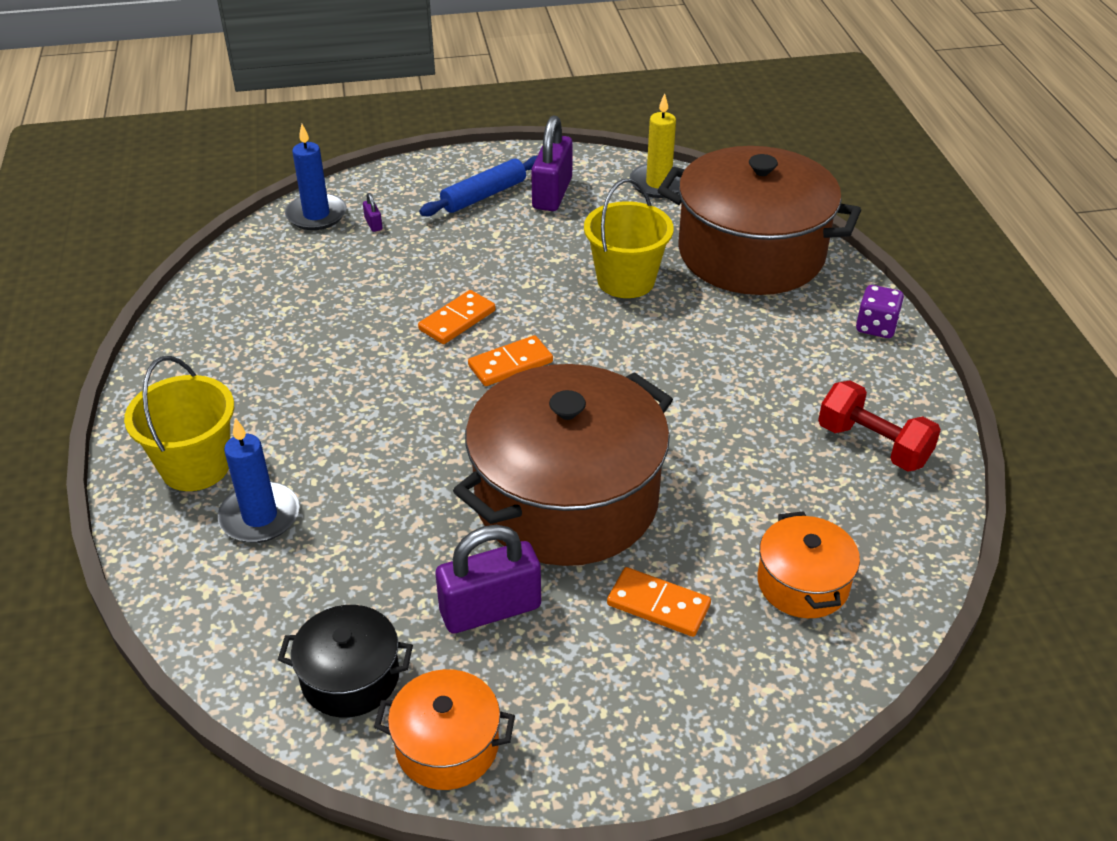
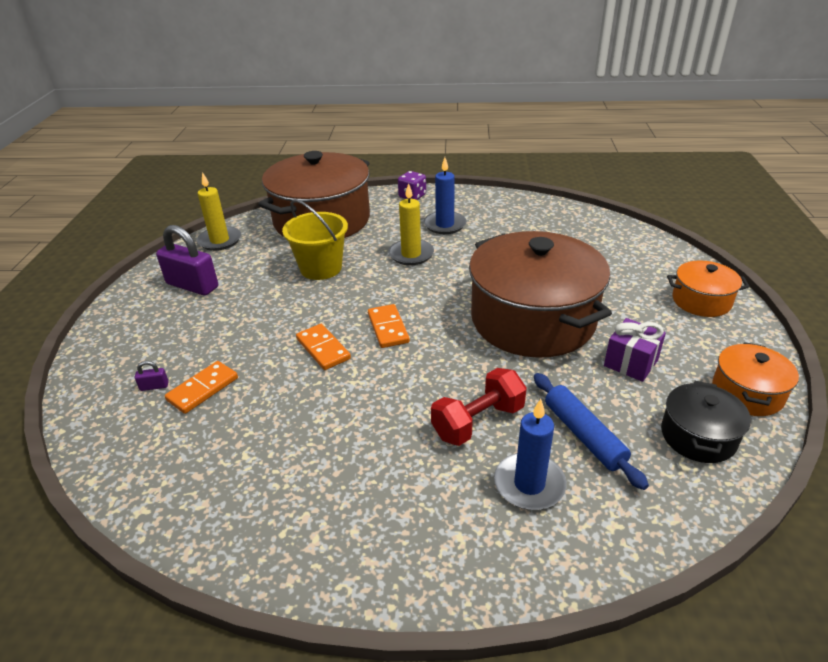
camera: 75 degrees left, 5 degrees down
(195, 466) = (455, 532): yellow bucket -> none
(316, 215) = (106, 425): blue candle -> blue candle (444, 225)
(484, 196) = (166, 319): blue rolling pin -> blue rolling pin (584, 435)
(490, 609) = (630, 363): purple padlock -> purple gift
(658, 605) = (625, 297): orange domino -> orange domino (203, 389)
(693, 355) = (411, 254): none -> yellow candle
(803, 583) = (608, 250): orange pot -> orange pot (701, 301)
(873, 445) = (507, 214): red dumbbell -> red dumbbell (478, 422)

